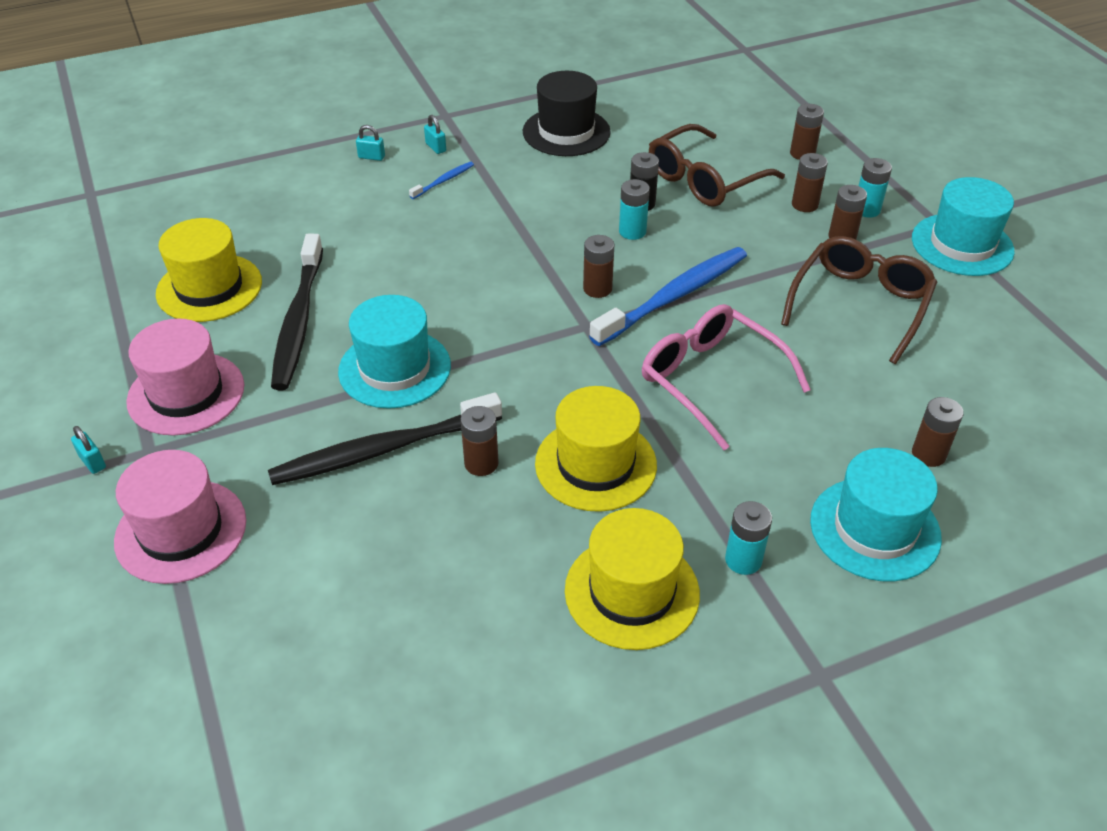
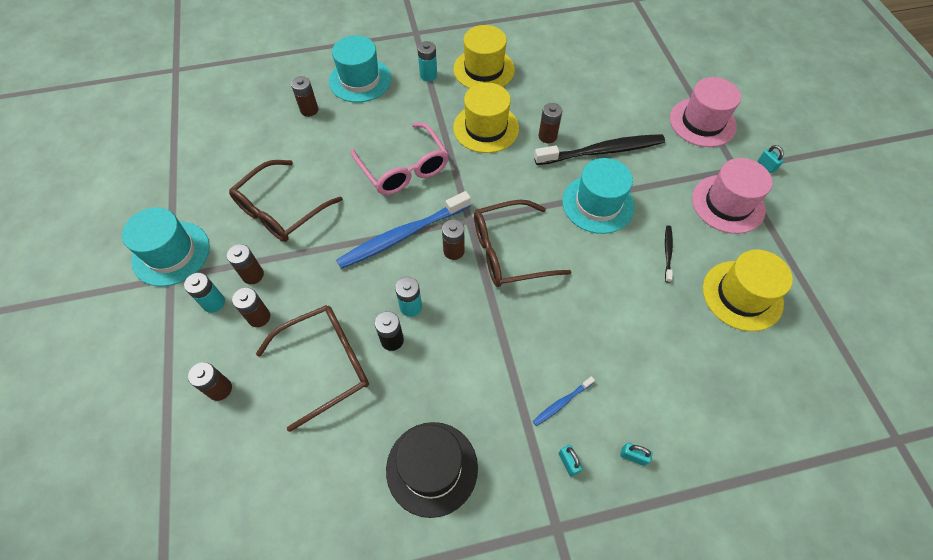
camera: 170 degrees left, 15 degrees up
(298, 321) = (667, 252): black toothbrush -> black toothbrush, size x0.44
(522, 296) = (509, 252): none -> brown glasses

